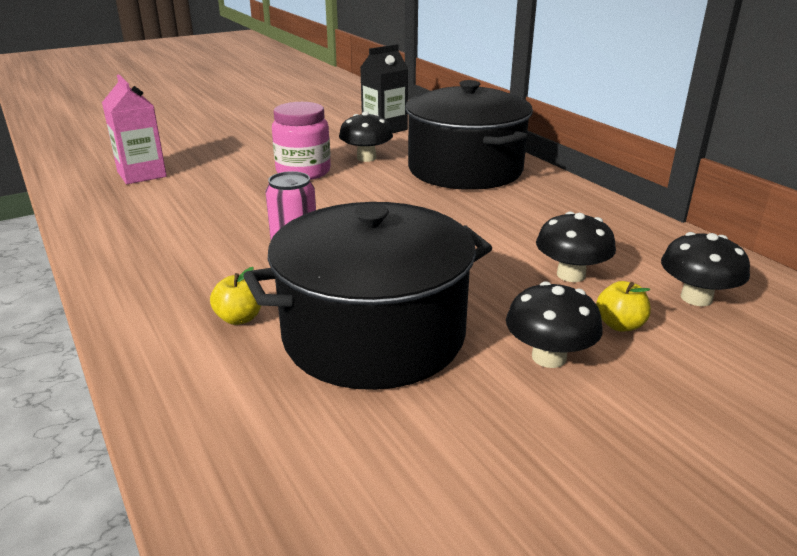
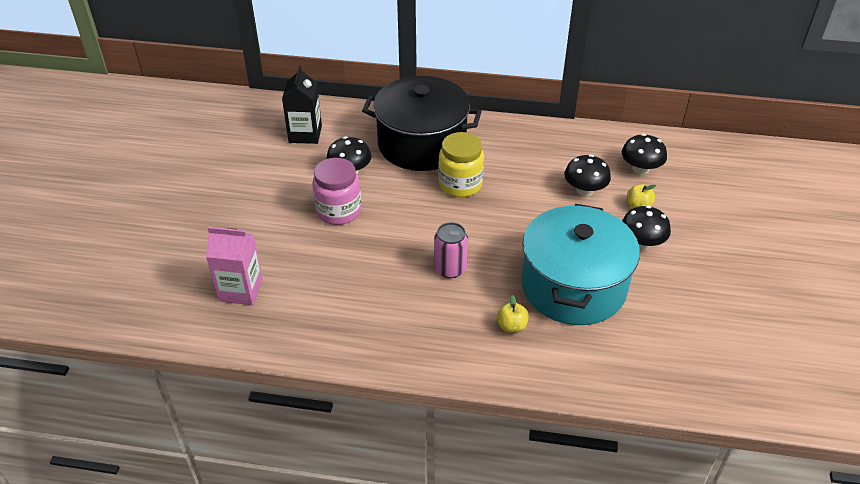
camera: 50 degrees left, 15 degrees up
(374, 335) = (573, 286): black pot -> turquoise pot
(439, 205) = (460, 184): none -> yellow jar

